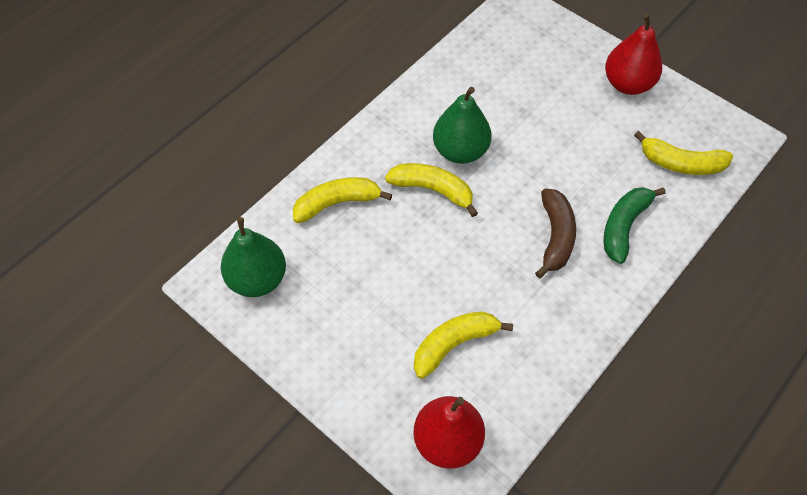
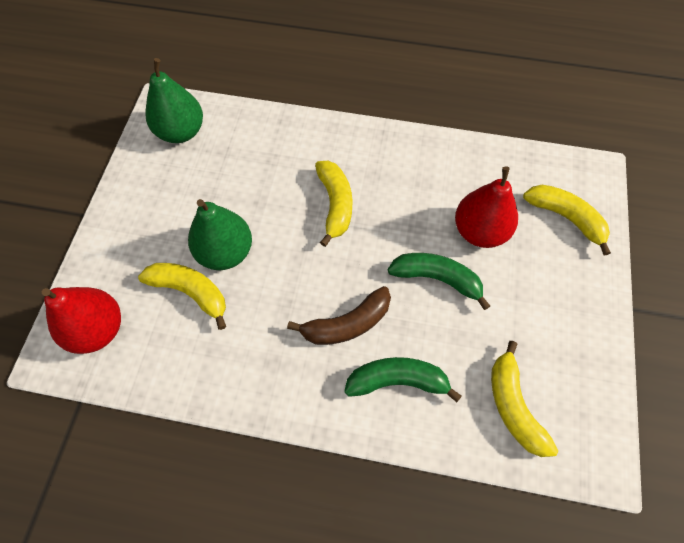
camera: 60 degrees right, 5 degrees up
(337, 203) = (279, 146): yellow banana -> yellow banana (566, 218)
(460, 151) = (390, 205): green pear -> green pear (225, 252)
(550, 155) = (437, 279): none -> green banana
(627, 84) = (577, 310): red pear -> red pear (479, 231)

